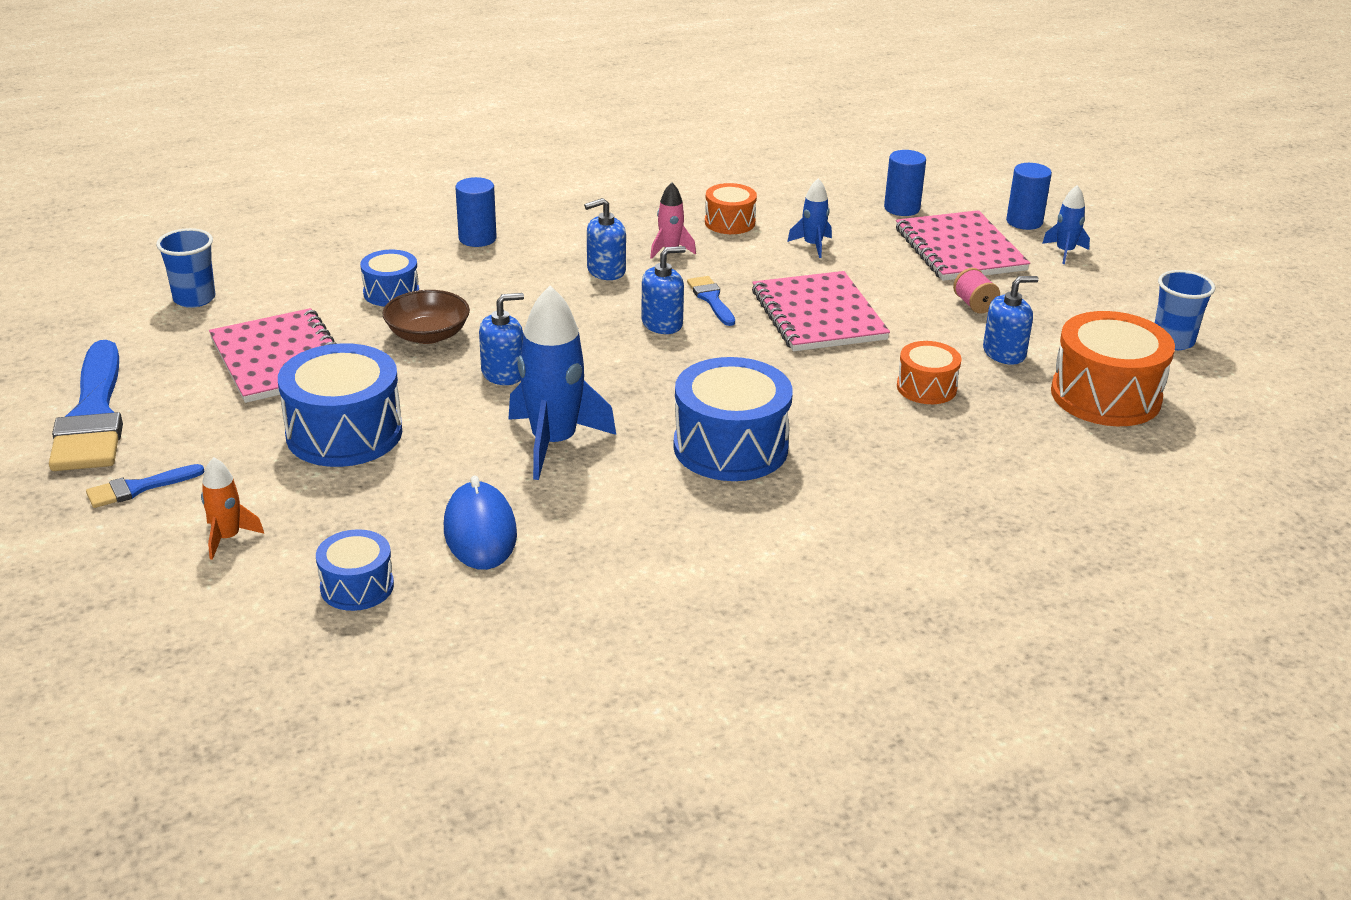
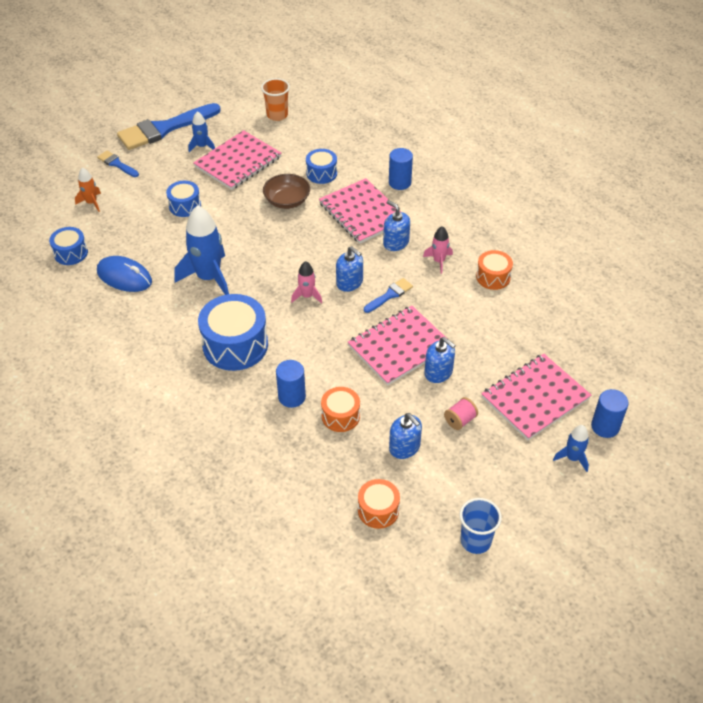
camera: 70 degrees right, 15 degrees up
(194, 299) = (277, 115): blue cup -> orange cup
(344, 433) = (185, 206): blue drum -> blue drum, size x0.55
(480, 532) = (124, 277): blue mouse -> blue mouse turned 60 degrees clockwise
(503, 373) = (264, 239): blue soap dispenser -> blue soap dispenser (438, 372)
(517, 281) = (362, 213): none -> pink notebook
(665, 363) = (307, 296): none -> pink rocket
(812, 245) = (489, 323): blue rocket -> blue rocket (202, 146)
(902, 208) = (576, 355): blue cylinder -> blue cylinder (292, 397)
(1105, 396) = (378, 510): orange drum -> orange drum, size x0.55

